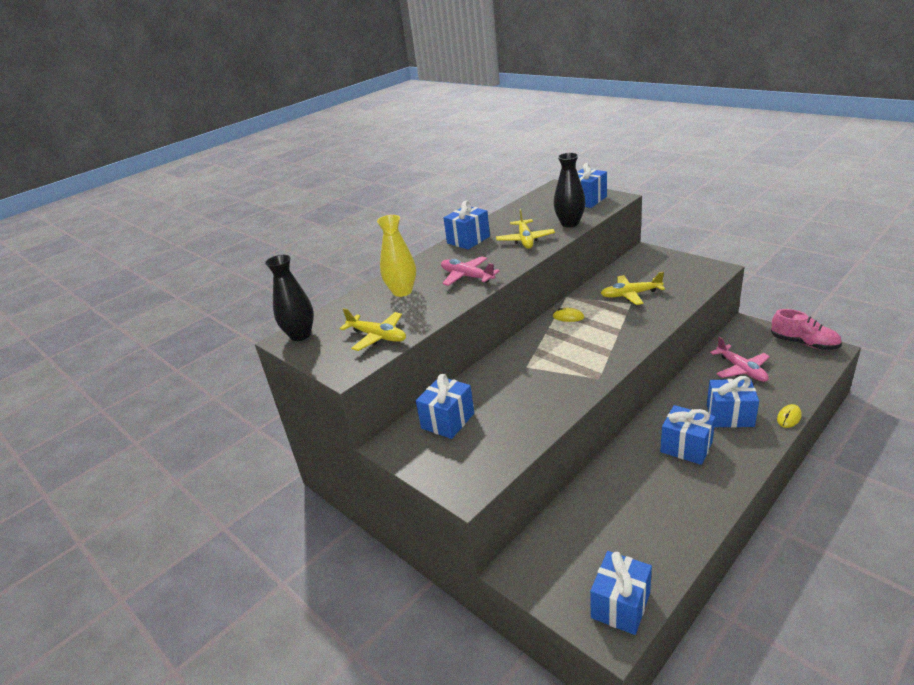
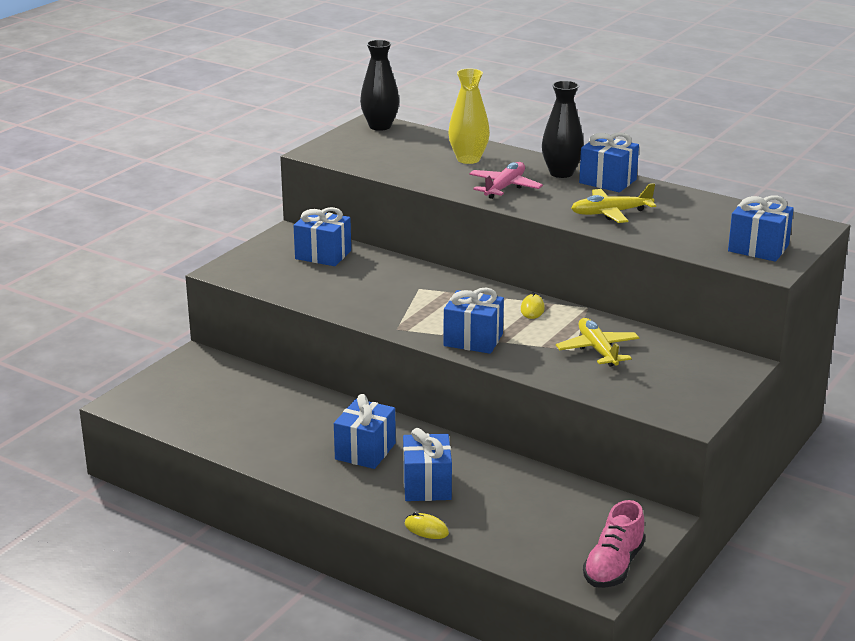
camera: 75 degrees right, 5 degrees down
(377, 337) = (374, 158): yellow plane -> none
(570, 223) = (668, 238): black vase -> black vase (561, 173)
(620, 605) = (150, 407): blue gift -> blue gift (473, 340)
(741, 369) = (533, 504): pink plane -> none

